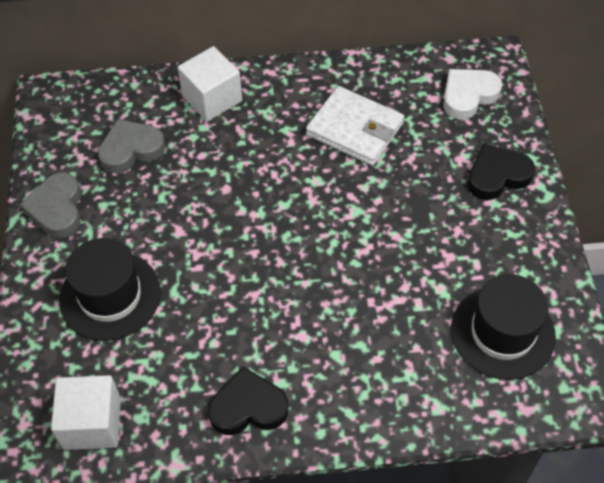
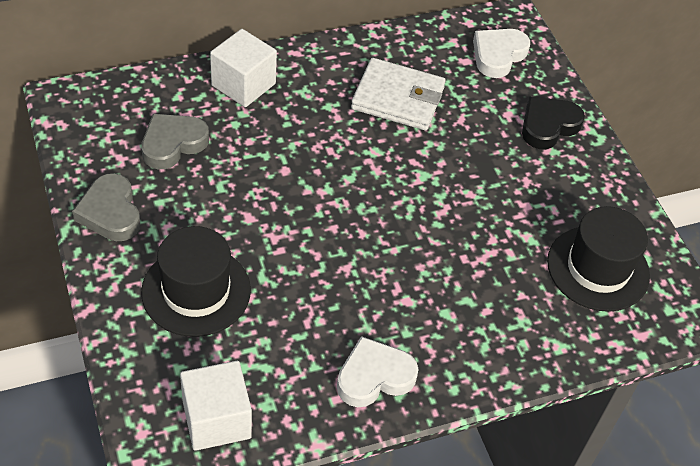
camera: 20 degrees left, 5 degrees down
(248, 407) = (374, 377): black heart -> white heart

